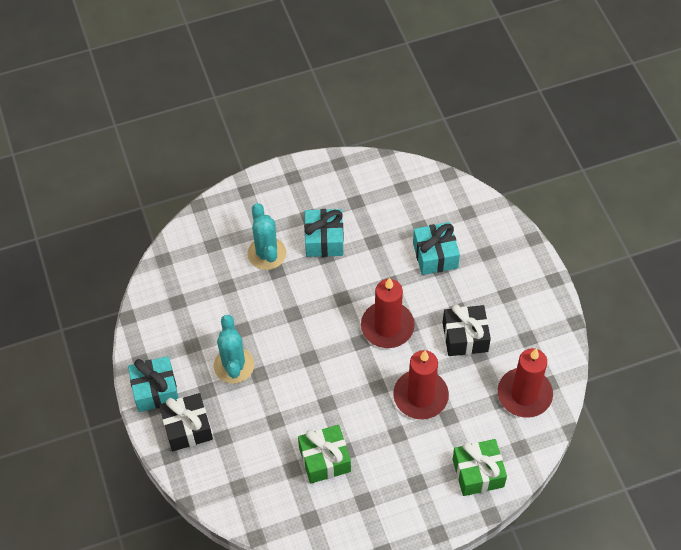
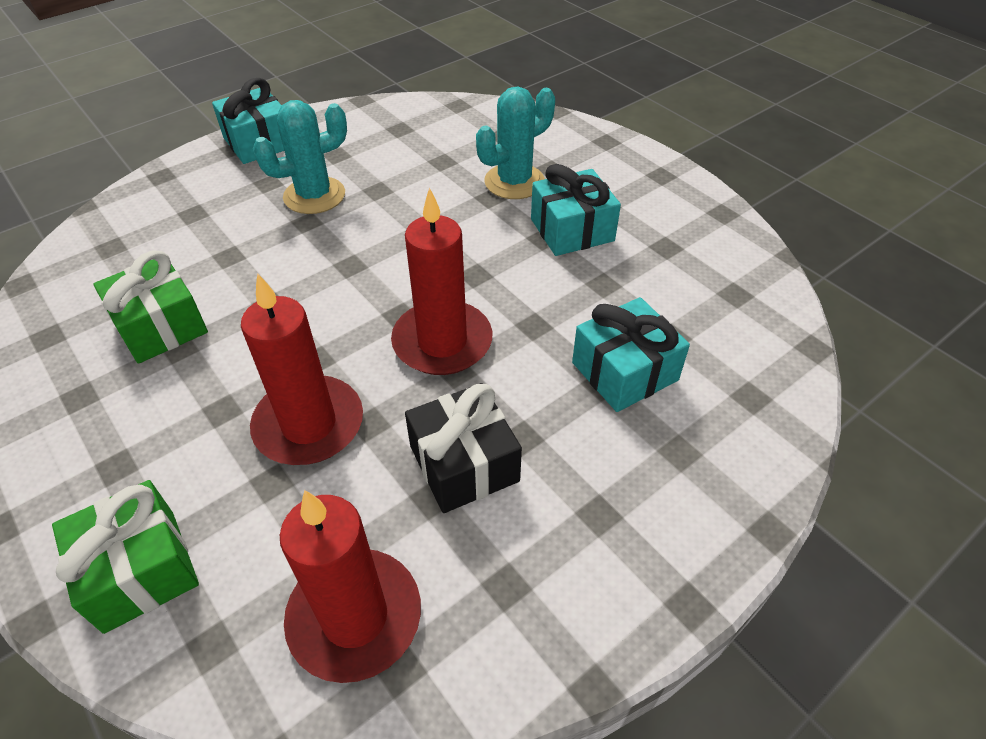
camera: 70 degrees right, 10 degrees down
(187, 428) = (204, 180): black gift -> none

